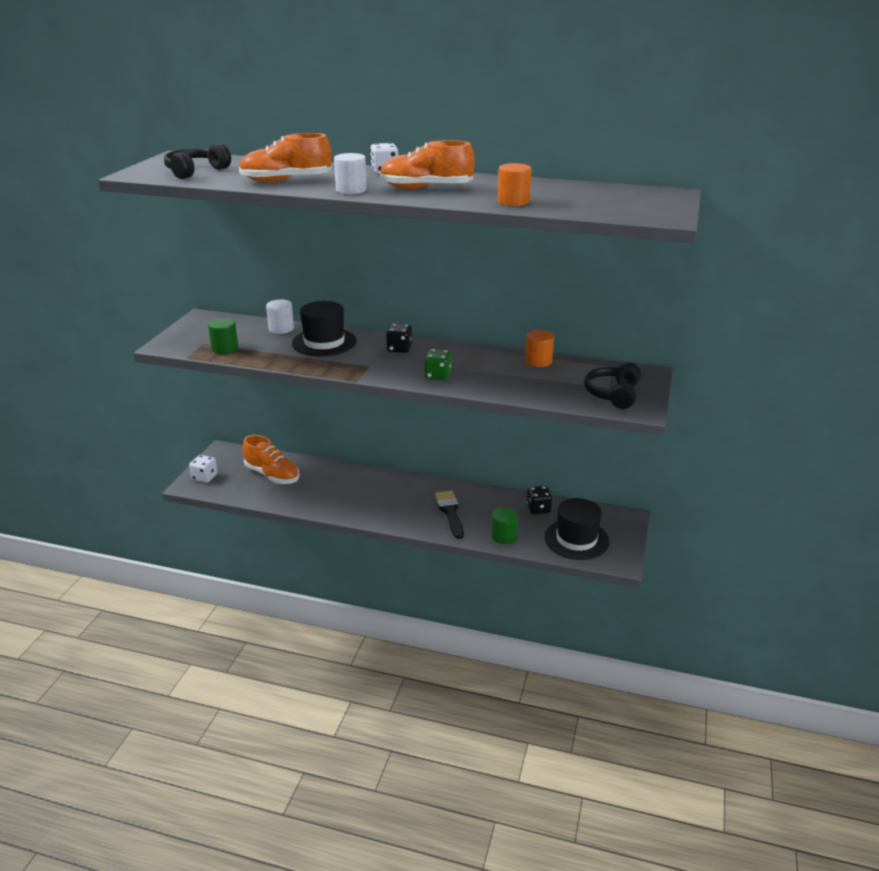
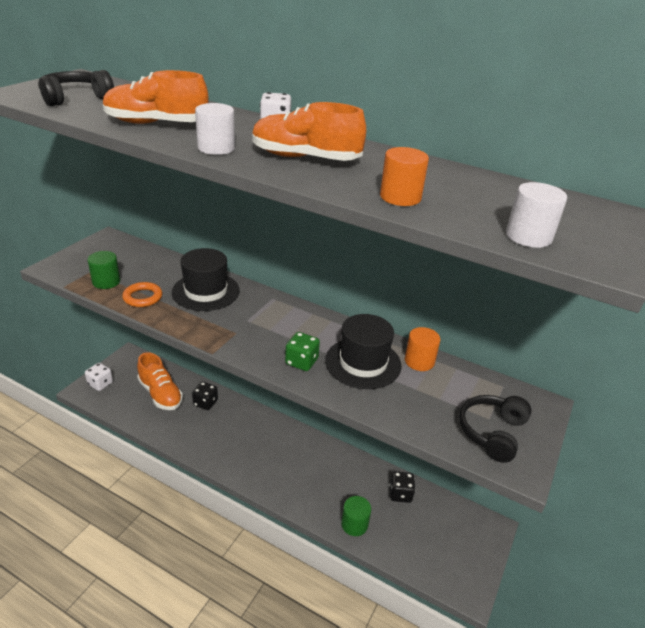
camera: 10 degrees right, 5 degrees up
(268, 354) = (143, 297): none -> orange ring
(281, 329) = (173, 266): white cylinder -> white cylinder (528, 237)
(399, 349) = (277, 314): black dice -> black dice (205, 403)
(450, 512) = (310, 478): black brush -> none
(576, 539) = (429, 547): black hat -> black hat (363, 363)

